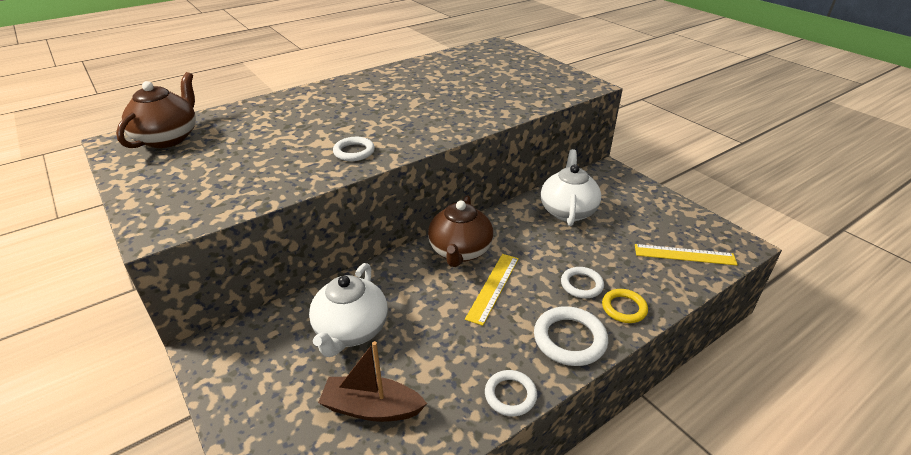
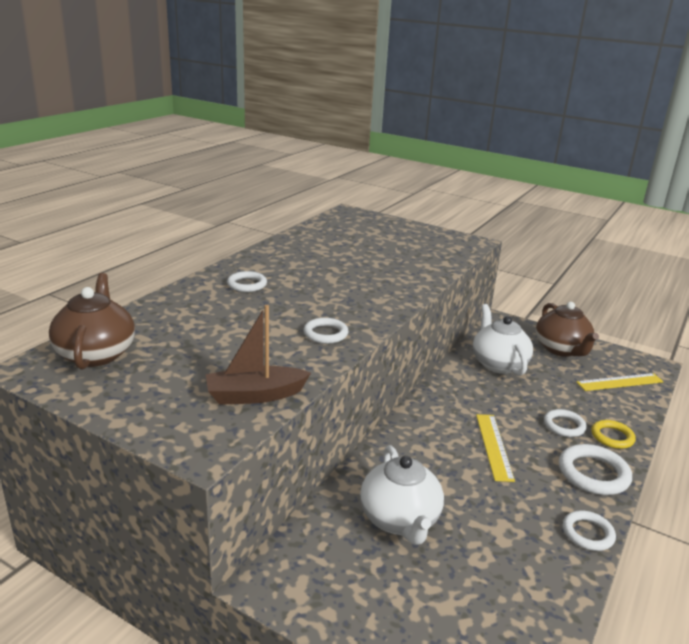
camera: 25 degrees left, 10 degrees down
(337, 99) = (247, 284): none -> white ring
(371, 408) = (483, 582): brown boat -> brown boat (255, 395)
(460, 251) = (436, 421): brown teapot -> brown teapot (561, 349)

